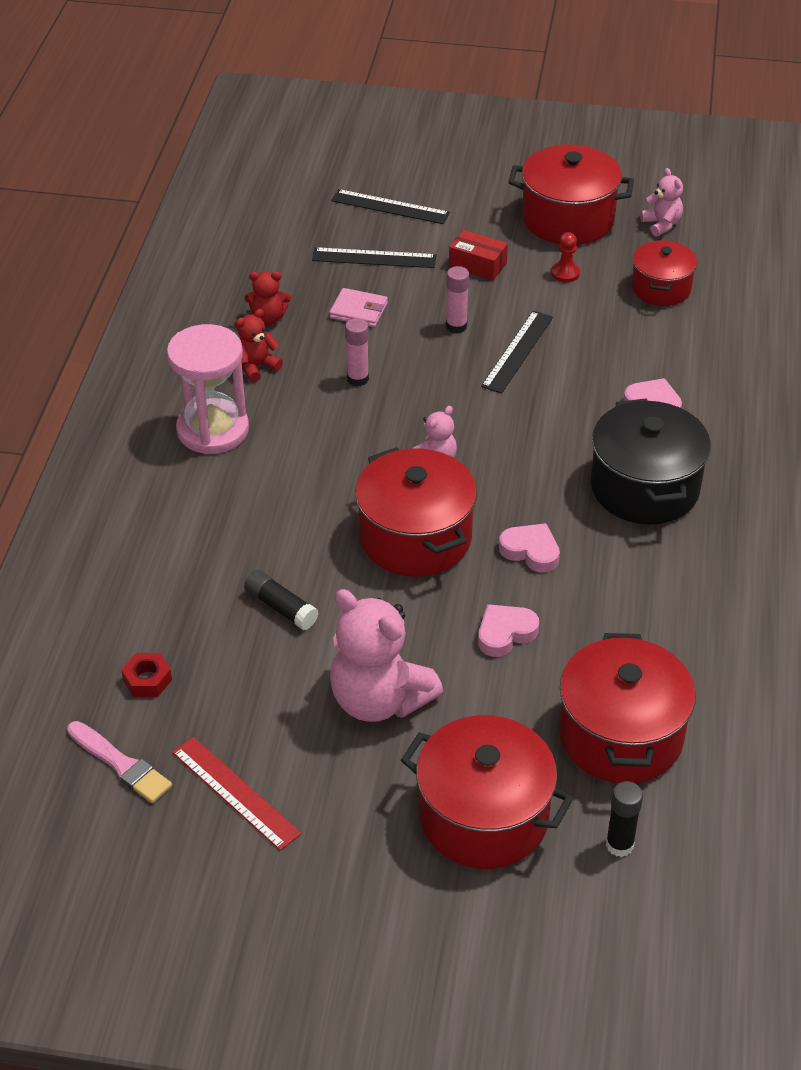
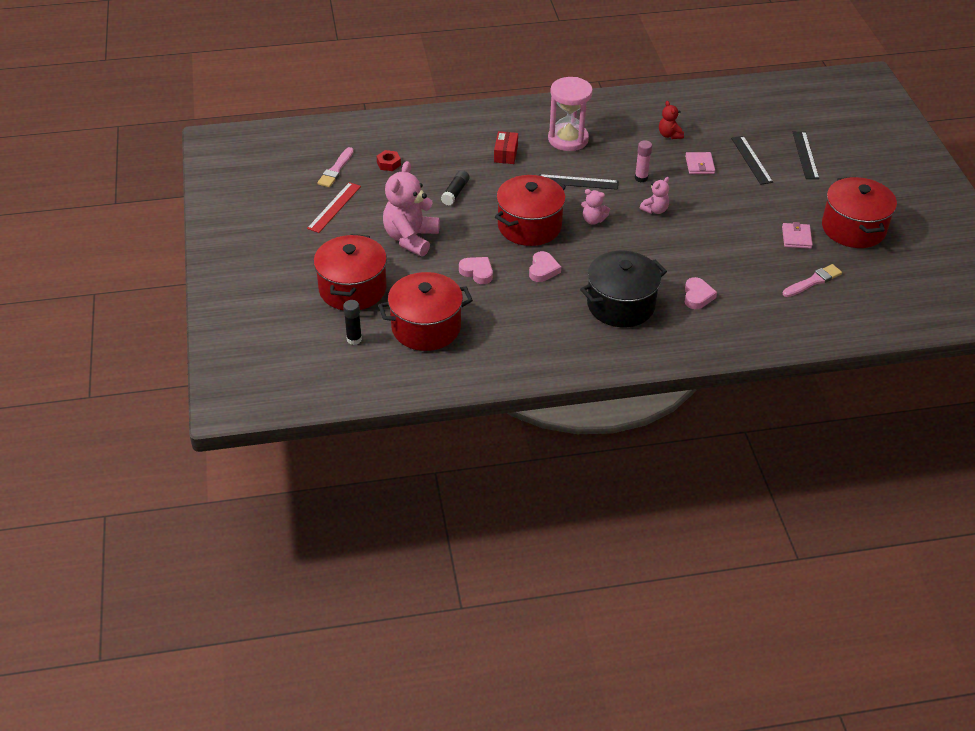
camera: 70 degrees right, 0 degrees up
(257, 367) = (626, 141): red teddy bear -> none
(456, 326) = (712, 204): pink glue stick -> none
(477, 265) = (776, 200): red box -> red box (505, 154)
(518, 351) = (707, 232): black ruler -> black ruler (578, 182)
(565, 273) = (796, 237): red pawn -> pink wallet
(661, 225) = (881, 270): pink teddy bear -> pink teddy bear (655, 210)
(661, 288) = (813, 281): red pot -> pink brush

